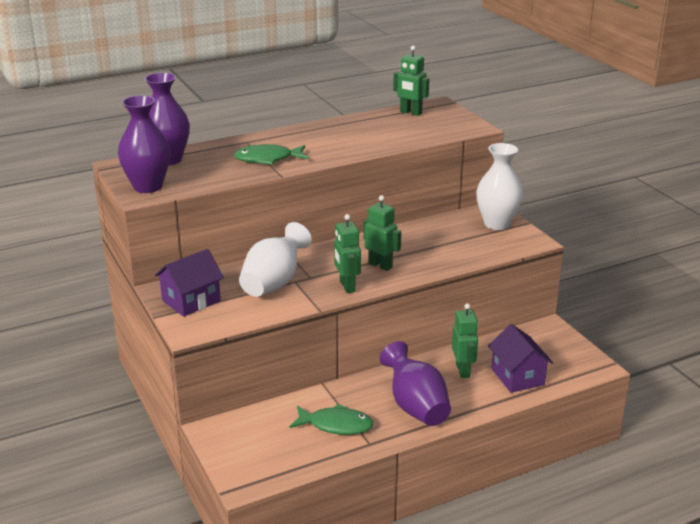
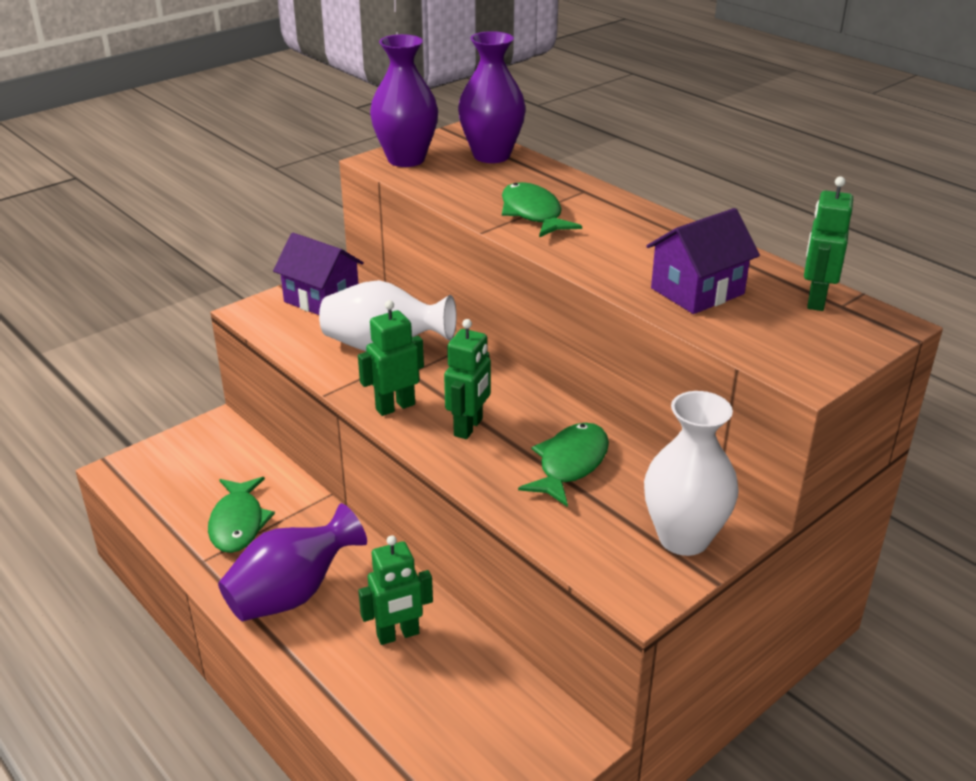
camera: 75 degrees right, 5 degrees up
(428, 241) = (570, 464): none -> green fish
(517, 377) = (398, 707): purple house -> purple house (697, 291)

